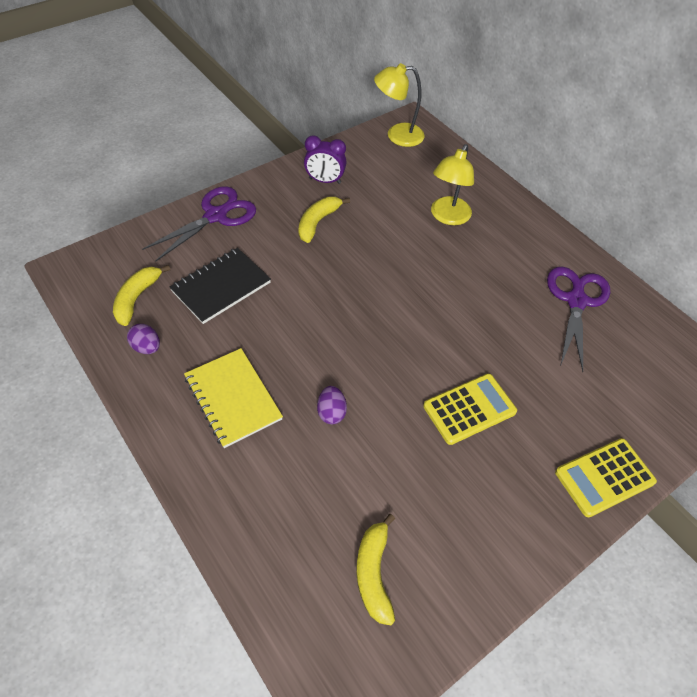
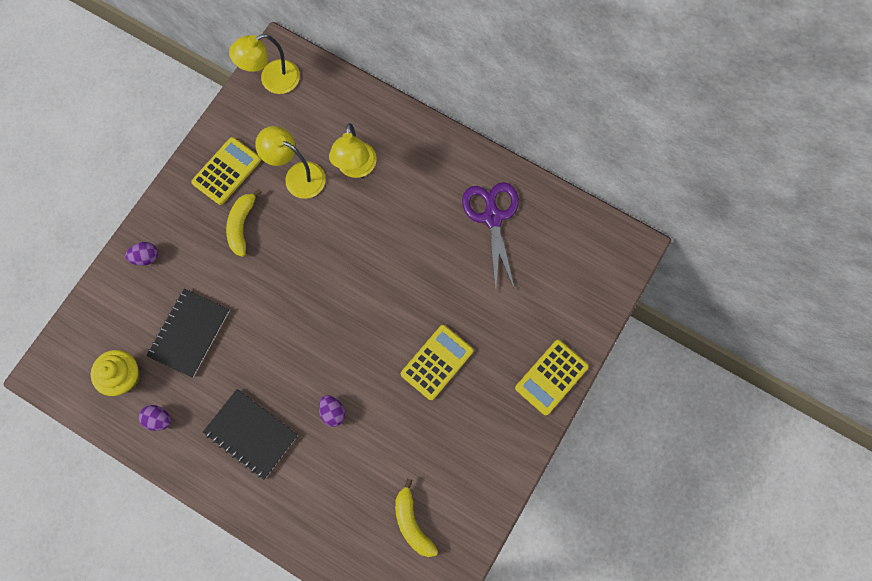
camera: 20 degrees left, 20 degrees up
(137, 298) = (124, 376): yellow banana -> yellow cupcake
(216, 215) = (146, 257): purple scissors -> purple egg
(233, 398) = (251, 434): yellow notebook -> black notebook
(324, 181) = (226, 171): purple clock -> yellow calculator
(388, 205) = (297, 176): none -> yellow lamp

